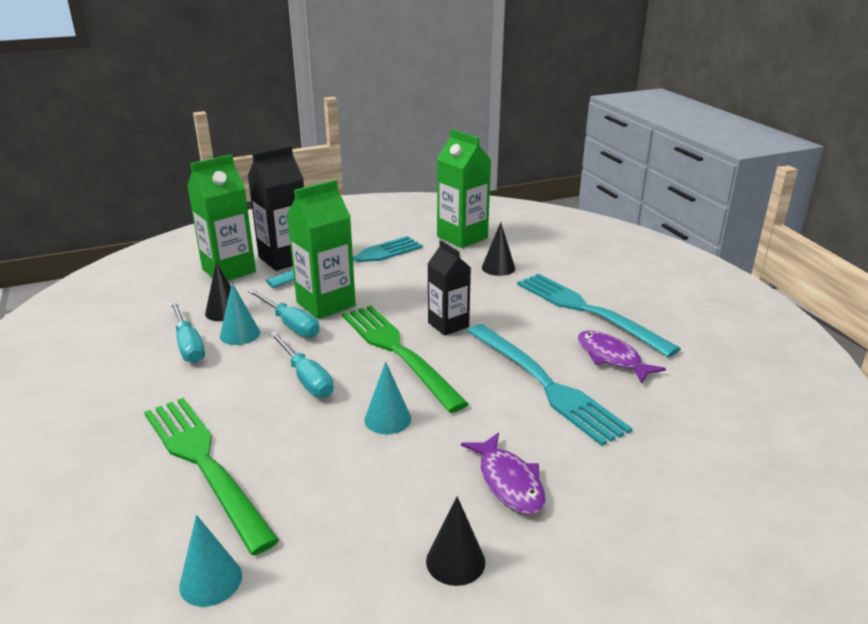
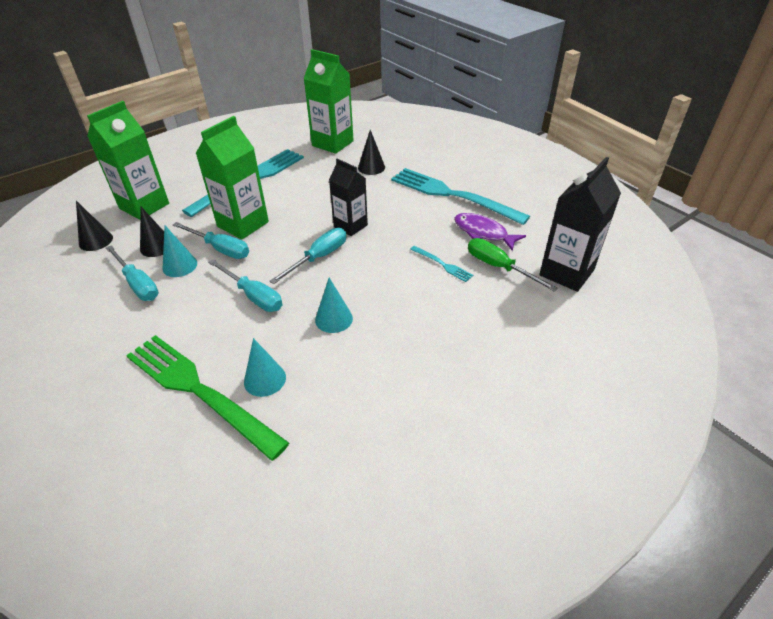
camera: 15 degrees left, 15 degrees up
(211, 580) = (247, 490): turquoise cone -> turquoise cone (265, 379)
(284, 259) = (189, 187): black carton -> black carton (566, 272)
(397, 351) = (319, 257): green fork -> turquoise screwdriver
(455, 561) = (428, 426): black cone -> black cone (96, 241)
(508, 482) = (444, 352): purple fish -> none
(545, 384) = (442, 264): turquoise fork -> turquoise fork, size x0.42
(617, 399) = (499, 267): none -> green screwdriver

